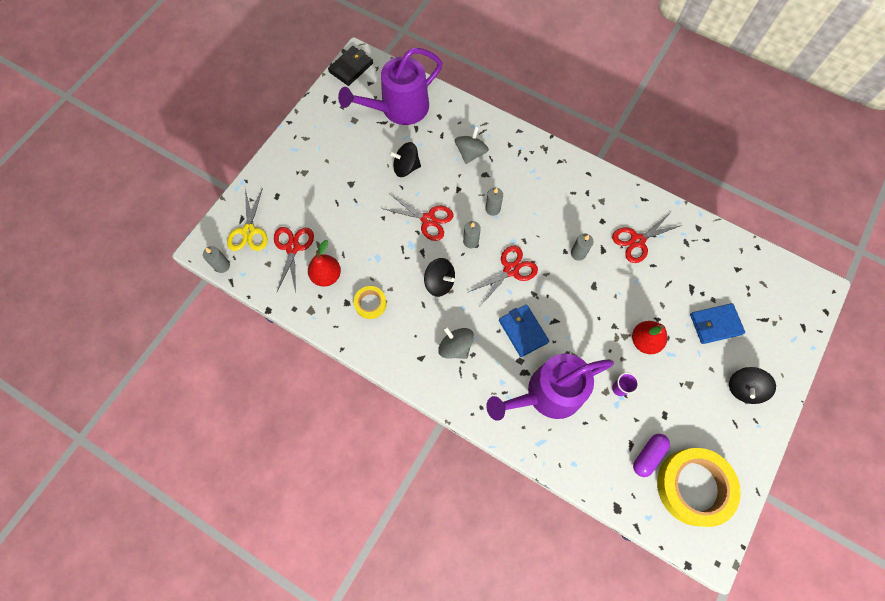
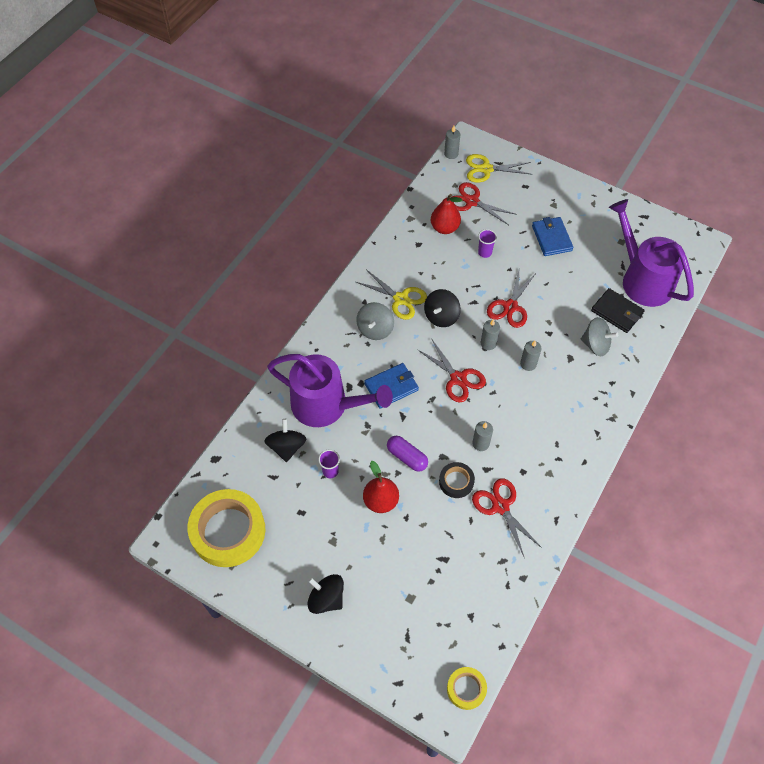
camera: 90 degrees right, 10 degrees down
(293, 247) = (472, 201): red scissors -> red scissors turned 150 degrees counterclockwise
(351, 67) = (688, 236): black wallet -> black wallet (617, 312)
(361, 239) = (484, 252): none -> purple cup
(370, 303) = (418, 262): yellow tape -> yellow tape (466, 689)
(406, 167) = (570, 287): black spinning top -> black spinning top (287, 447)
(418, 321) = (401, 299): none -> yellow scissors
(455, 347) = (375, 329): grey spinning top -> grey spinning top turned 150 degrees clockwise
(547, 394) = (326, 405): purple watering can -> purple watering can turned 135 degrees clockwise
(618, 275) = (456, 481): none -> black tape
(648, 455) = (261, 491): purple capsule -> purple capsule (407, 457)
(715, 324) = (400, 579): blue wallet -> blue wallet (551, 238)

